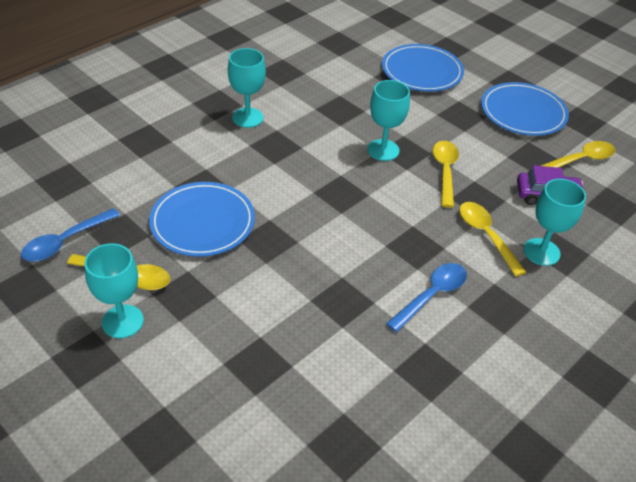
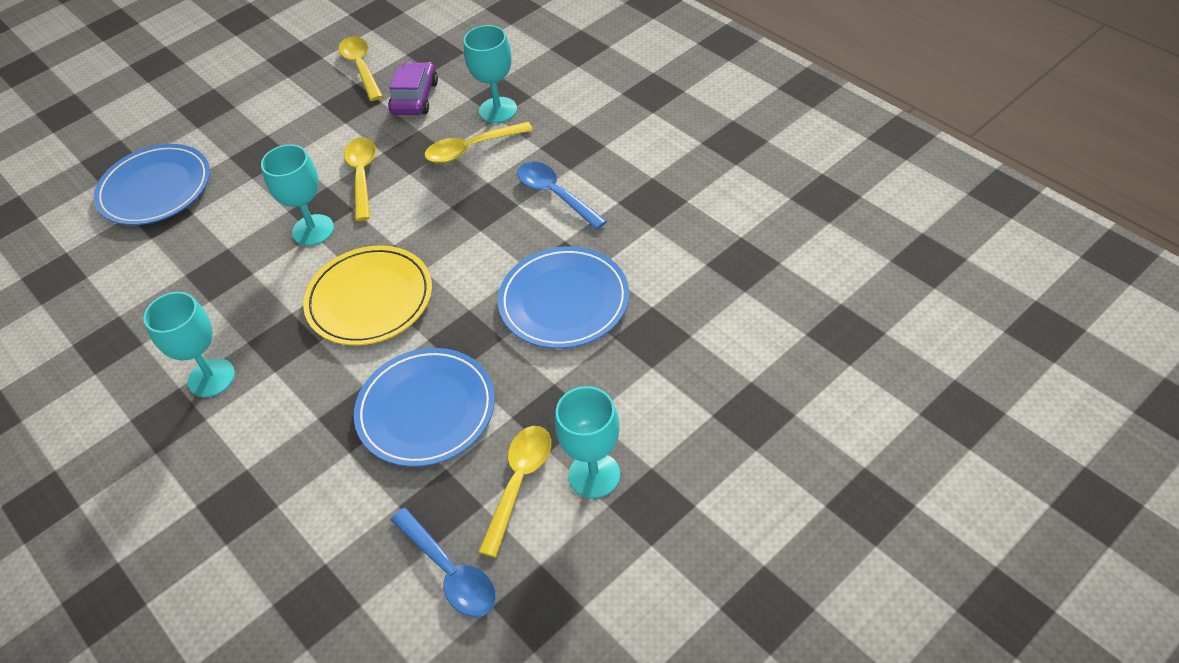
camera: 80 degrees left, 5 degrees up
(312, 185) = (370, 299): none -> yellow plate
(445, 171) = (362, 176): yellow spoon -> yellow spoon turned 75 degrees clockwise
(523, 112) = (267, 103): blue plate -> blue plate (564, 301)

